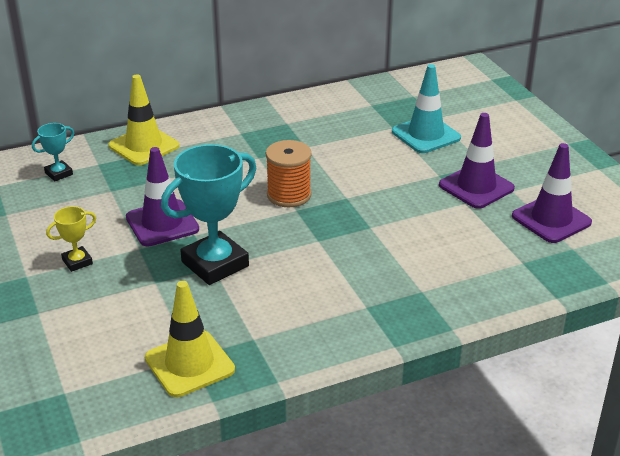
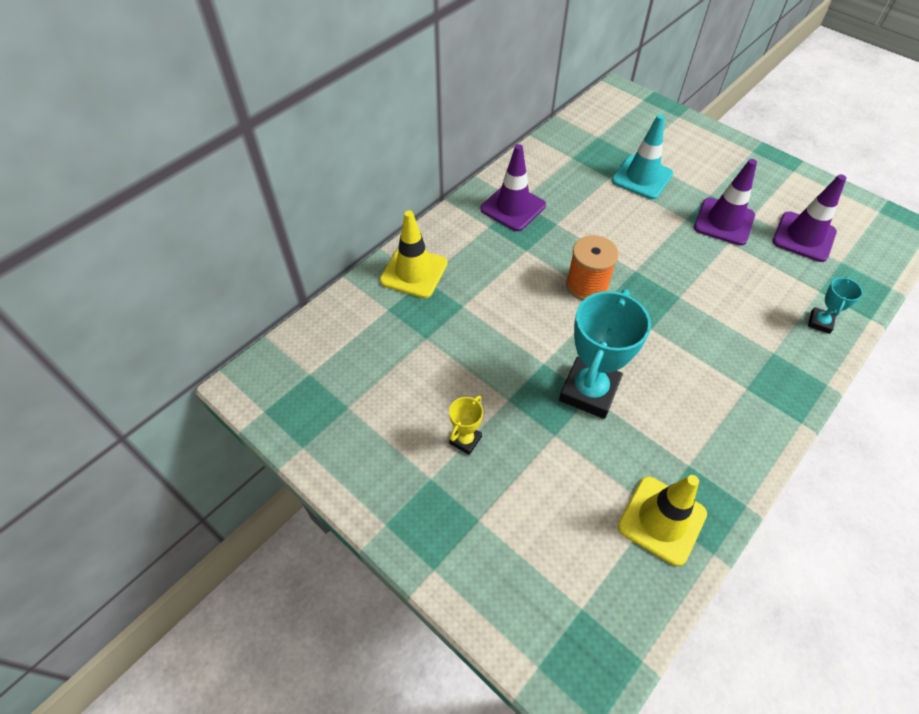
camera: 25 degrees left, 20 degrees up
(59, 173) = (360, 335): turquoise trophy -> turquoise trophy (820, 322)
(162, 223) = (505, 361): purple traffic cone -> purple traffic cone (513, 207)

